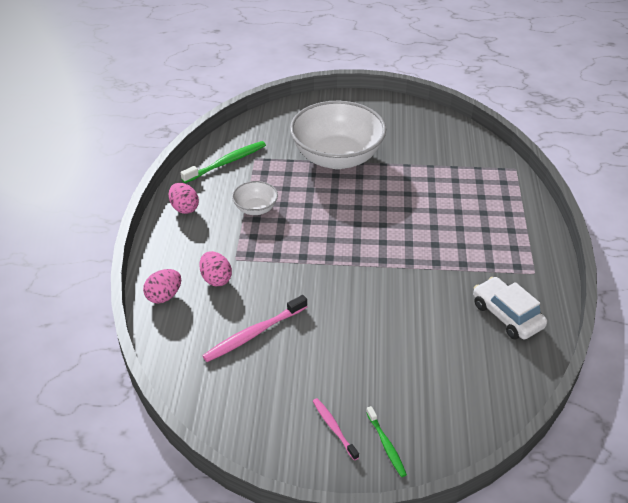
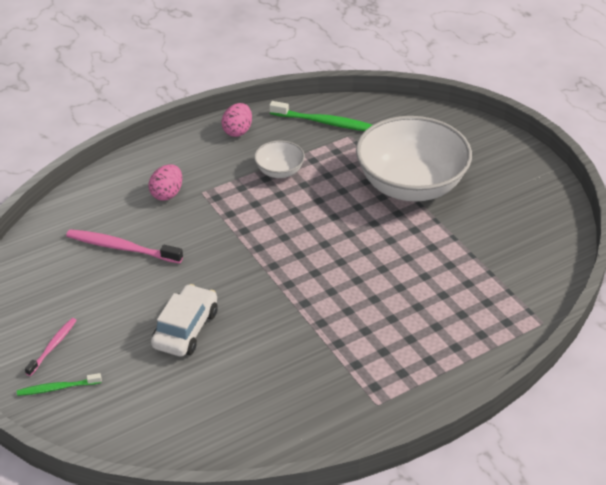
camera: 55 degrees right, 0 degrees up
(164, 296) = (121, 176): pink egg -> none
(386, 445) = (57, 388): green toothbrush -> green toothbrush turned 45 degrees clockwise
(507, 315) = (291, 407): white car -> white car (185, 329)

